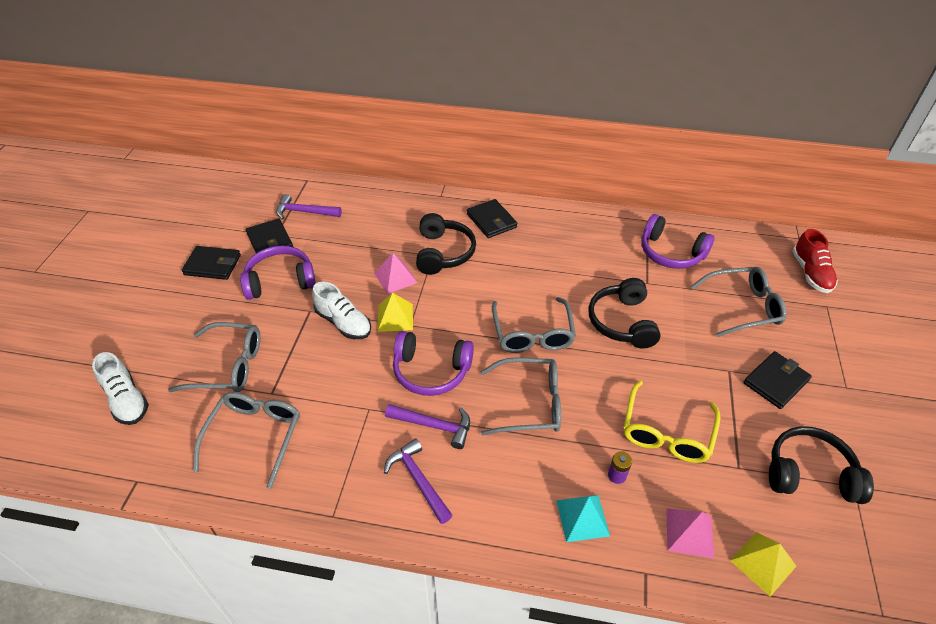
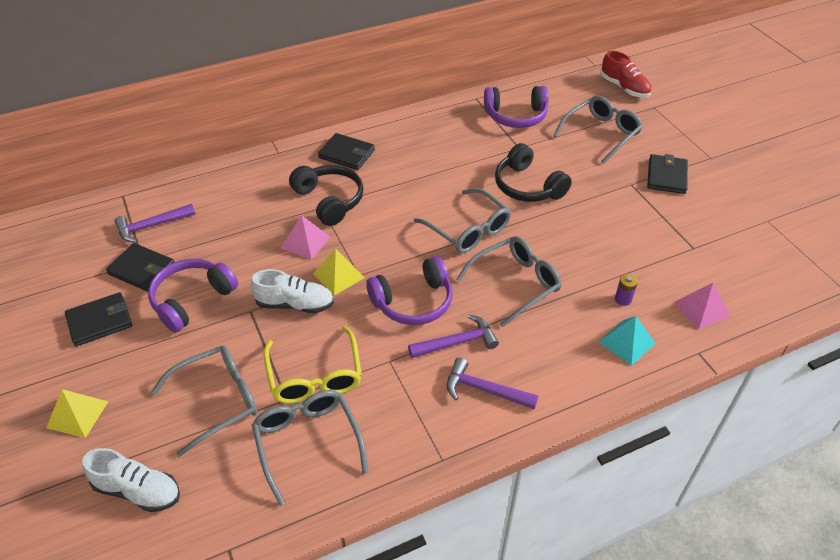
camera: 35 degrees left, 0 degrees up
(666, 432) = (628, 250): yellow glasses -> yellow glasses (315, 375)
(763, 563) = (759, 301): yellow pyramid -> yellow pyramid (77, 414)
(809, 474) = (737, 227): black headphones -> none

